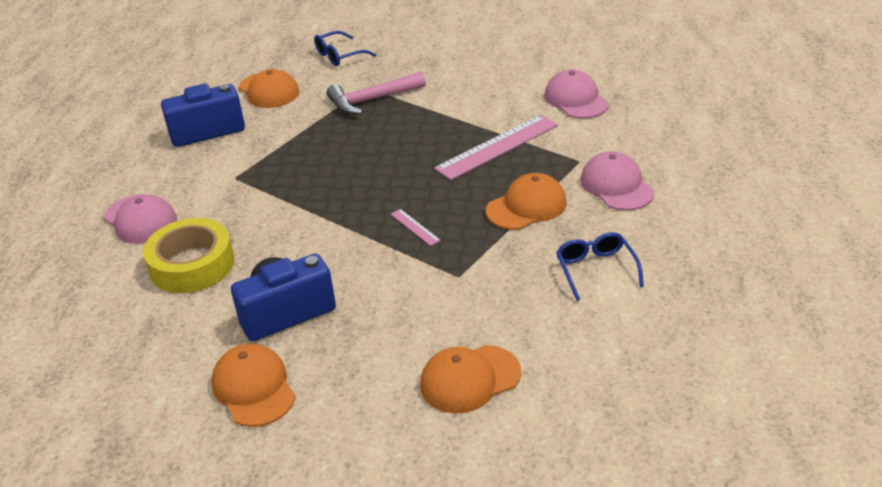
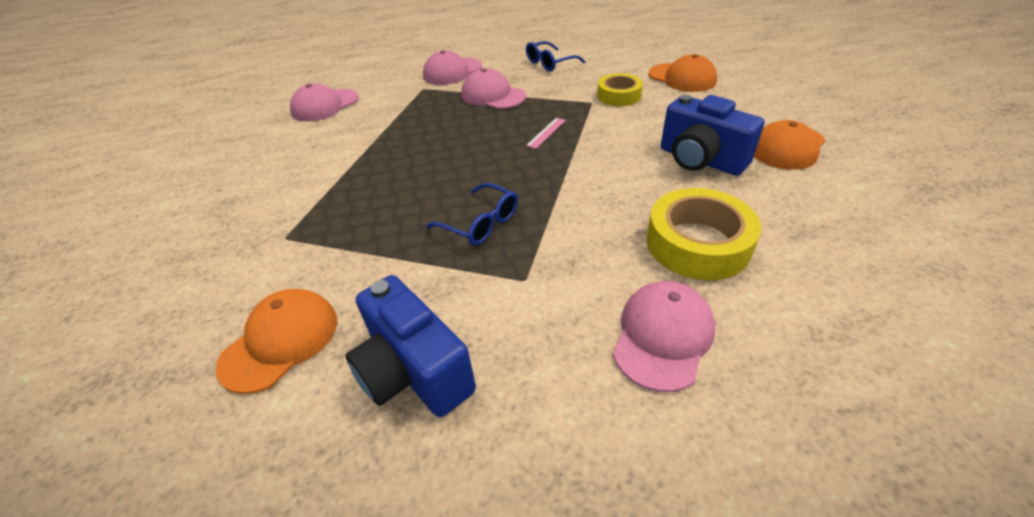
camera: 110 degrees left, 5 degrees up
(339, 56) = (175, 296): blue glasses -> blue glasses (481, 223)
(371, 100) = (319, 222): pink hammer -> none
(459, 302) = (619, 96): none -> yellow tape
(497, 147) = (410, 124): pink ruler -> none
(526, 206) = (493, 95): orange cap -> pink cap

